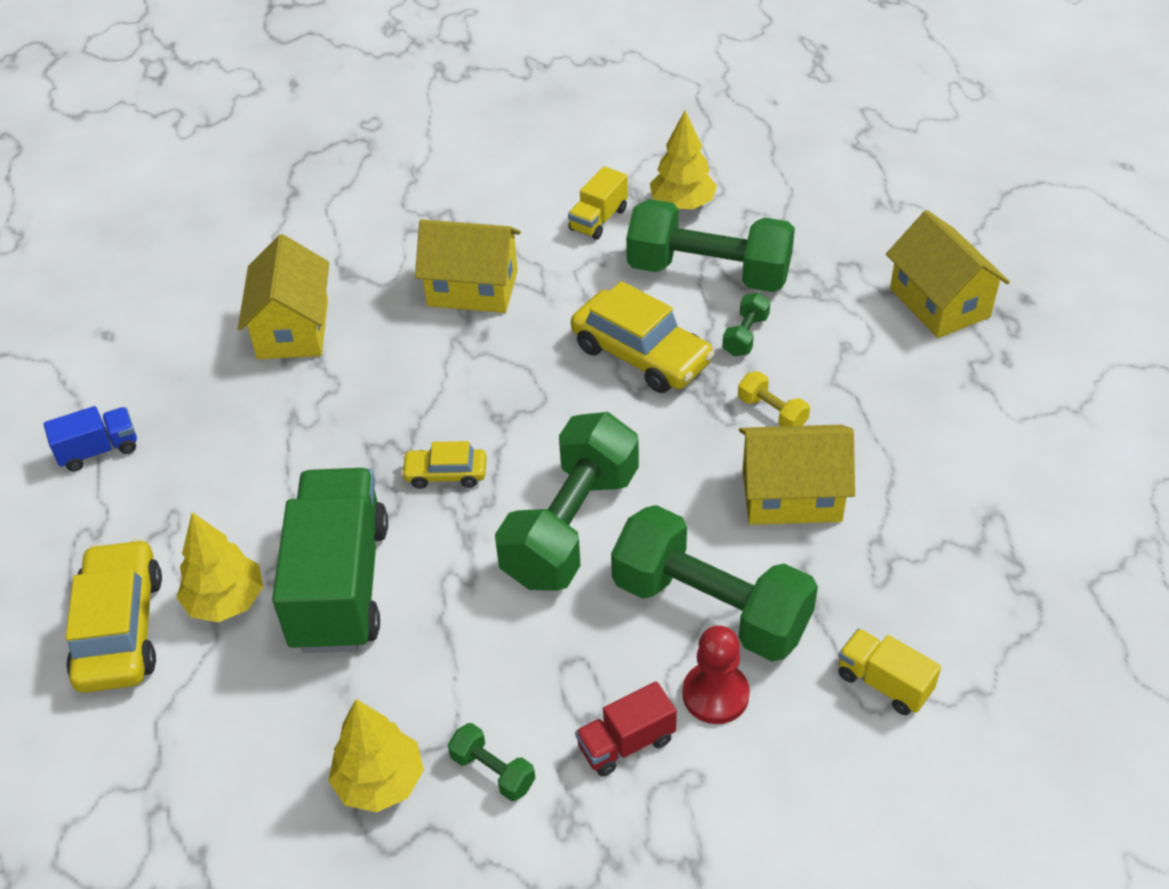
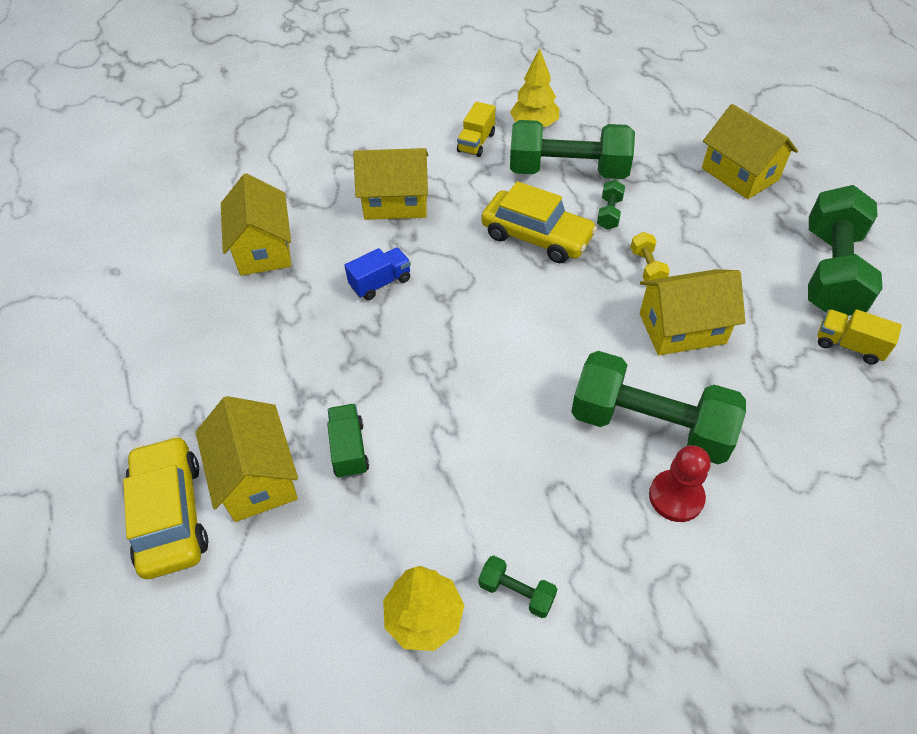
camera: 10 degrees left, 5 degrees up
(99, 450) = (124, 364): blue truck -> blue truck (380, 283)
(226, 601) = (257, 477): yellow tree -> yellow house
(340, 585) = (349, 449): green truck -> green truck, size x0.47
(446, 474) = (412, 347): yellow car -> none
(571, 526) = (522, 375): green dumbbell -> green dumbbell (830, 272)
(626, 743) = (618, 550): red truck -> none
(772, 412) = (647, 267): yellow dumbbell -> yellow dumbbell turned 45 degrees clockwise
(884, 683) = (801, 467): yellow truck -> yellow truck (848, 345)

